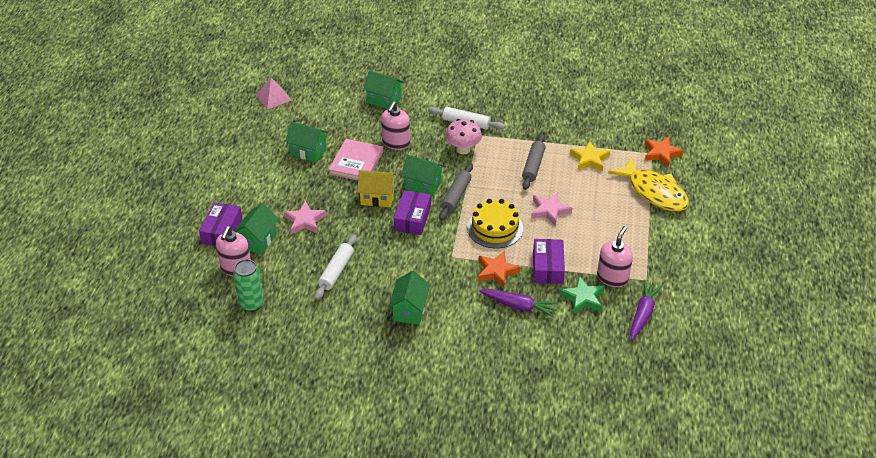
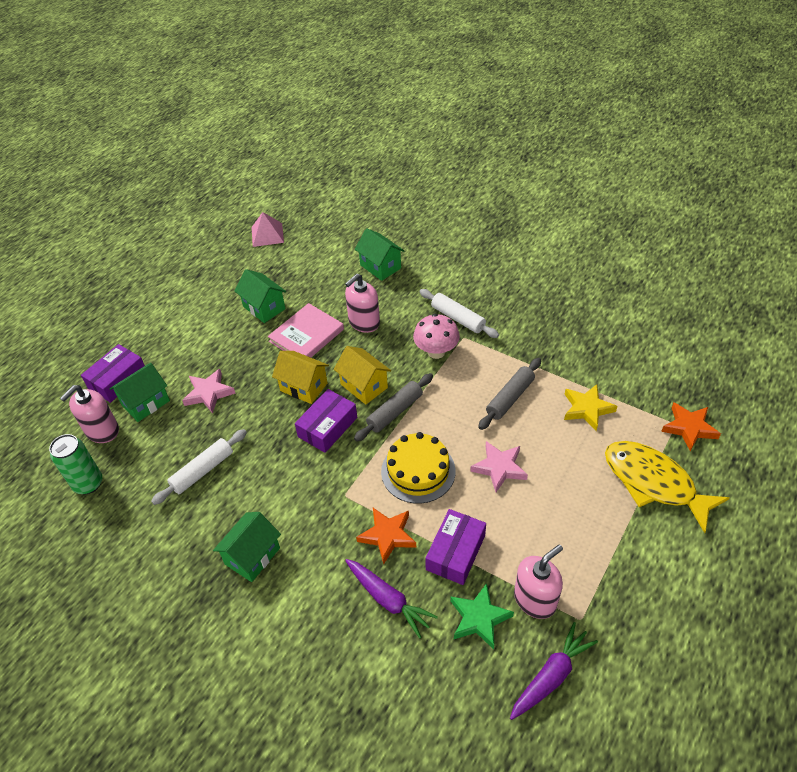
camera: 25 degrees right, 5 degrees up
(423, 185) = (364, 386): green house -> yellow house
(654, 192) = (654, 483): yellow fish -> yellow fish turned 150 degrees clockwise

